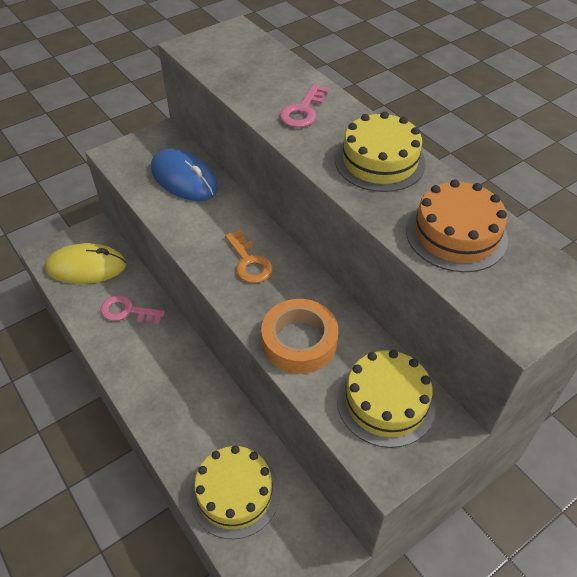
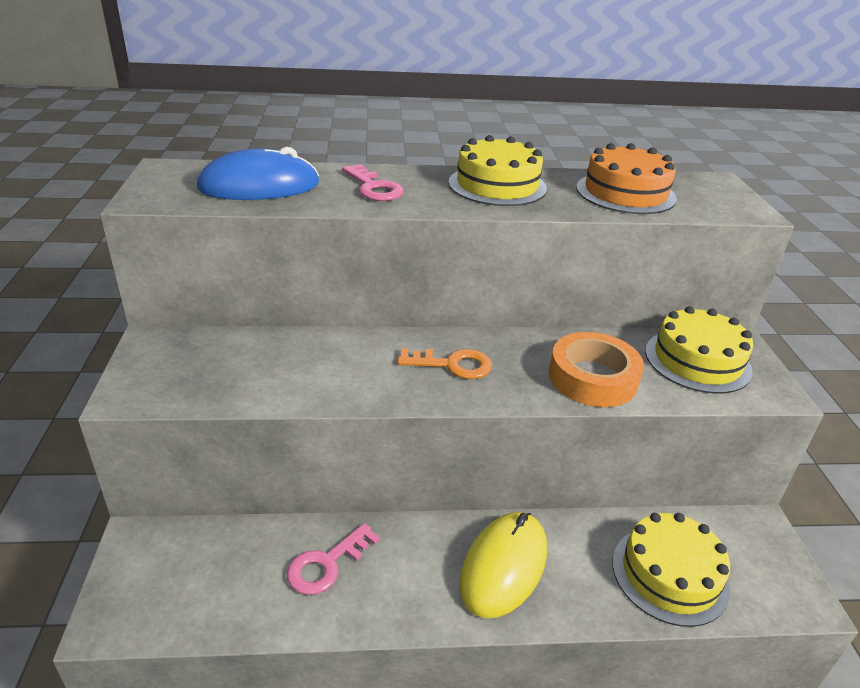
camera: 60 degrees left, 15 degrees down
(86, 267) = (197, 578): yellow mouse -> yellow mouse (503, 566)
(184, 179) = (261, 357): blue mouse -> blue mouse (259, 186)

